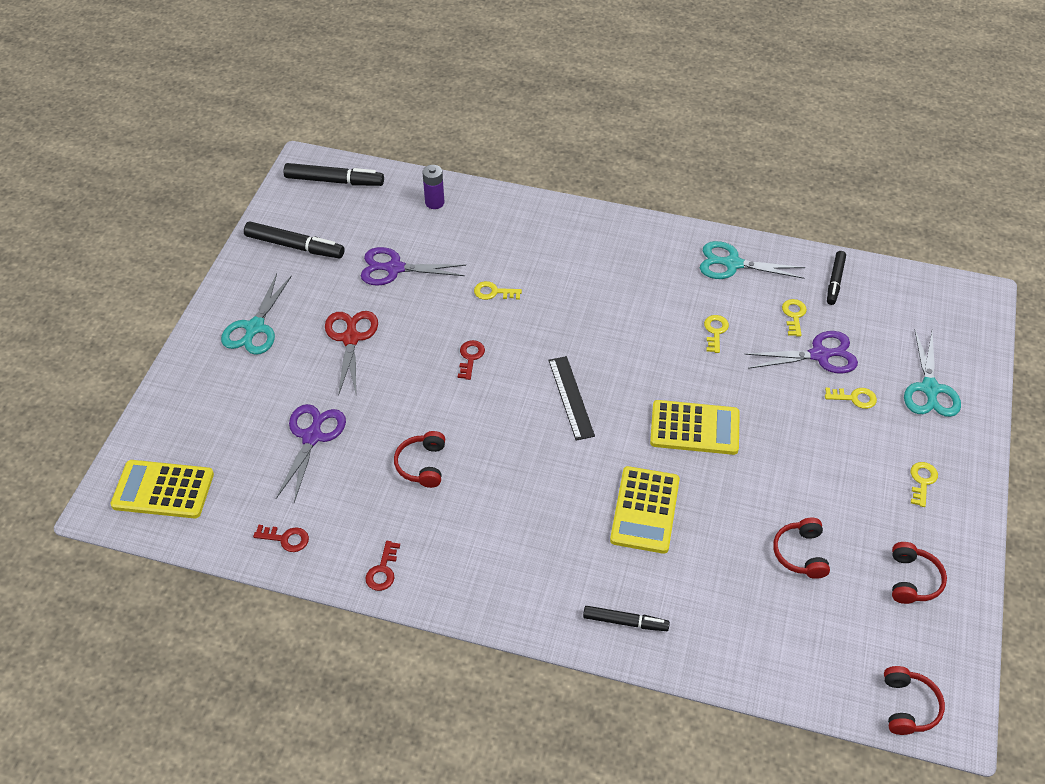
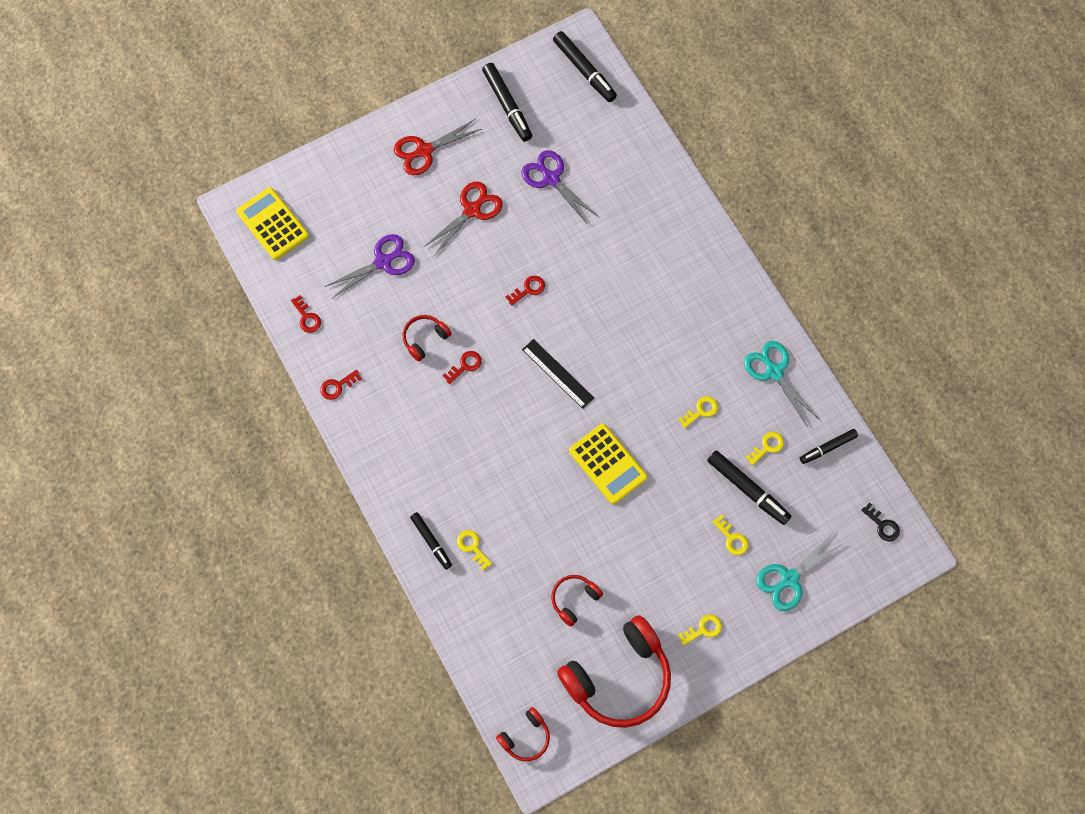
camera: 45 degrees right, 20 degrees up
(255, 328) = (424, 151): turquoise scissors -> red scissors
(434, 202) = (631, 146): purple battery -> none
(484, 456) = (465, 365): none -> red key
(493, 292) = (593, 253): yellow key -> yellow key (472, 547)
(571, 397) = (557, 373): black ruler -> black ruler turned 75 degrees counterclockwise
(645, 510) = (517, 487): yellow calculator -> none
(819, 355) = (747, 489): purple scissors -> black marker
(912, 580) = (619, 677): red headphones -> red headphones, size x2.13
(938, 298) = (882, 525): none -> black key

